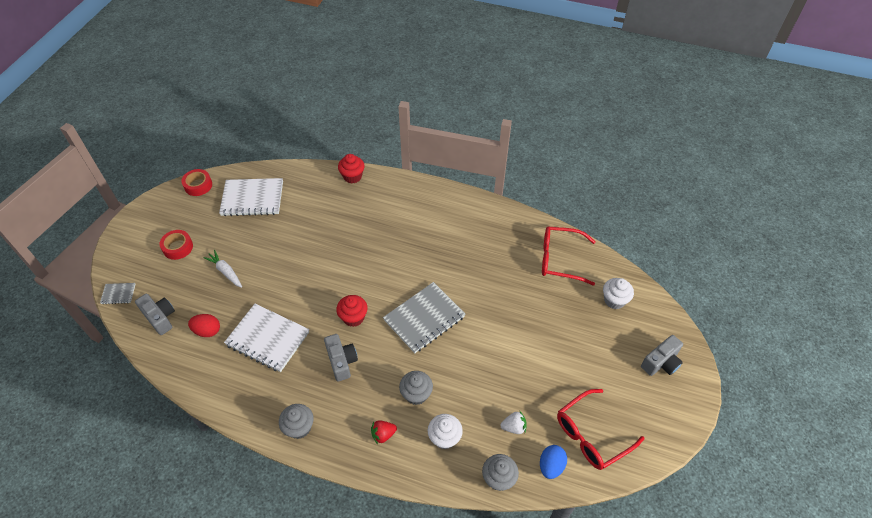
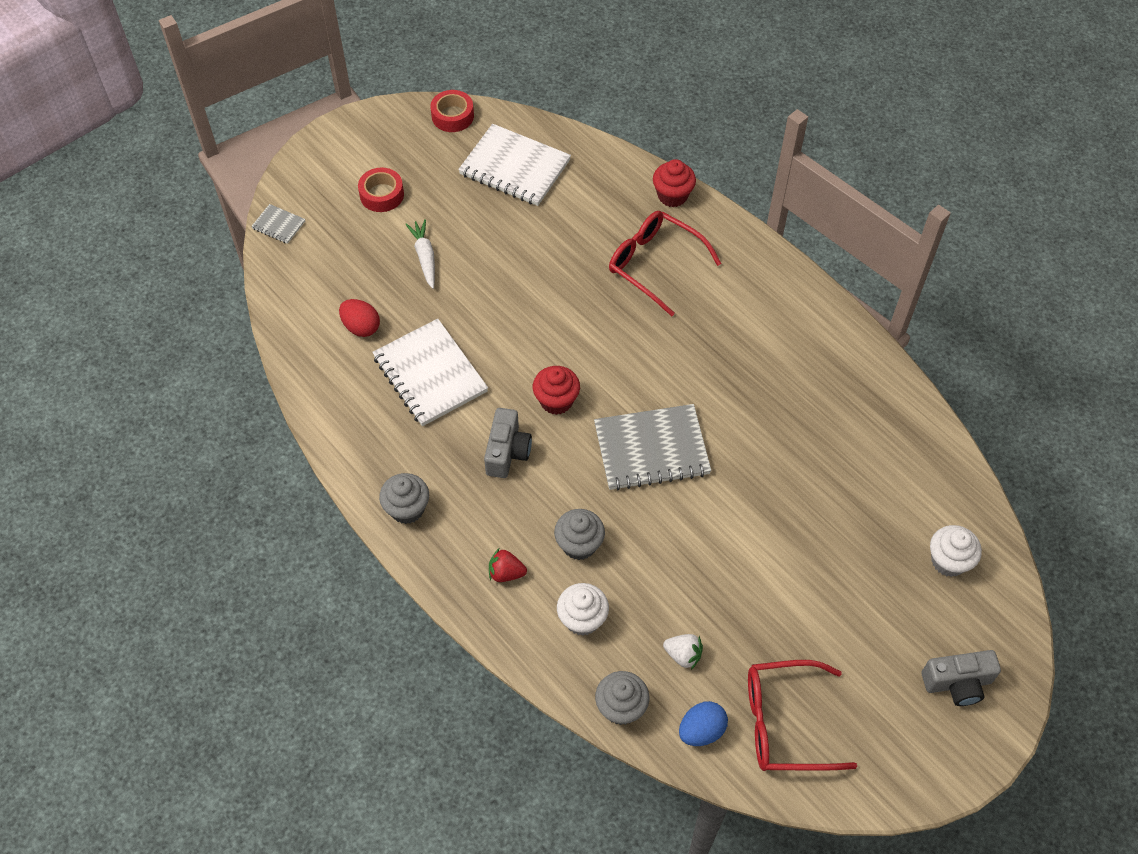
camera: 30 degrees right, 5 degrees up
(160, 318) = (313, 281): grey camera -> none
(560, 259) = (905, 462): red glasses -> red glasses (655, 265)

